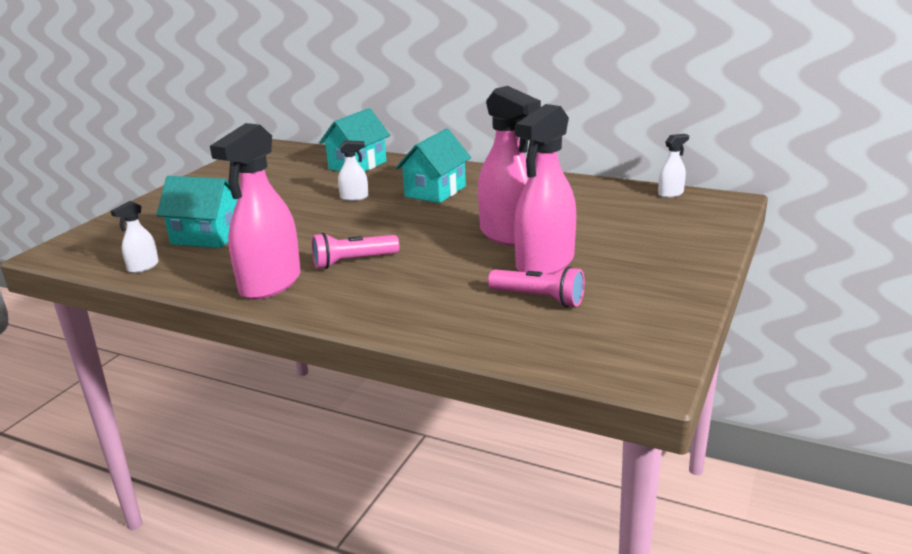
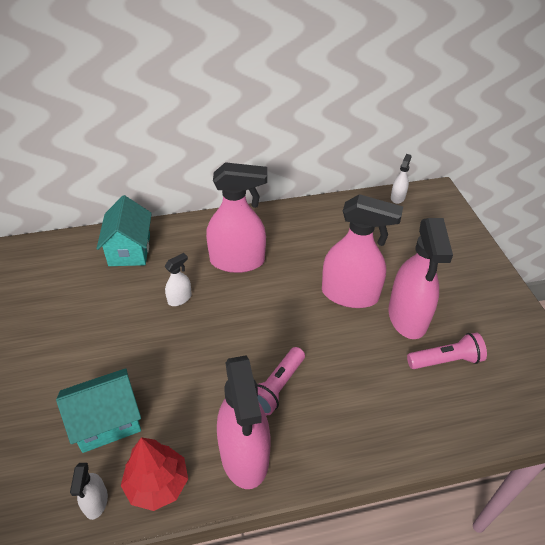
camera: 40 degrees left, 20 degrees up
(191, 274) = (157, 484): none -> red tree
(435, 191) = (237, 261): turquoise house -> pink spray bottle

